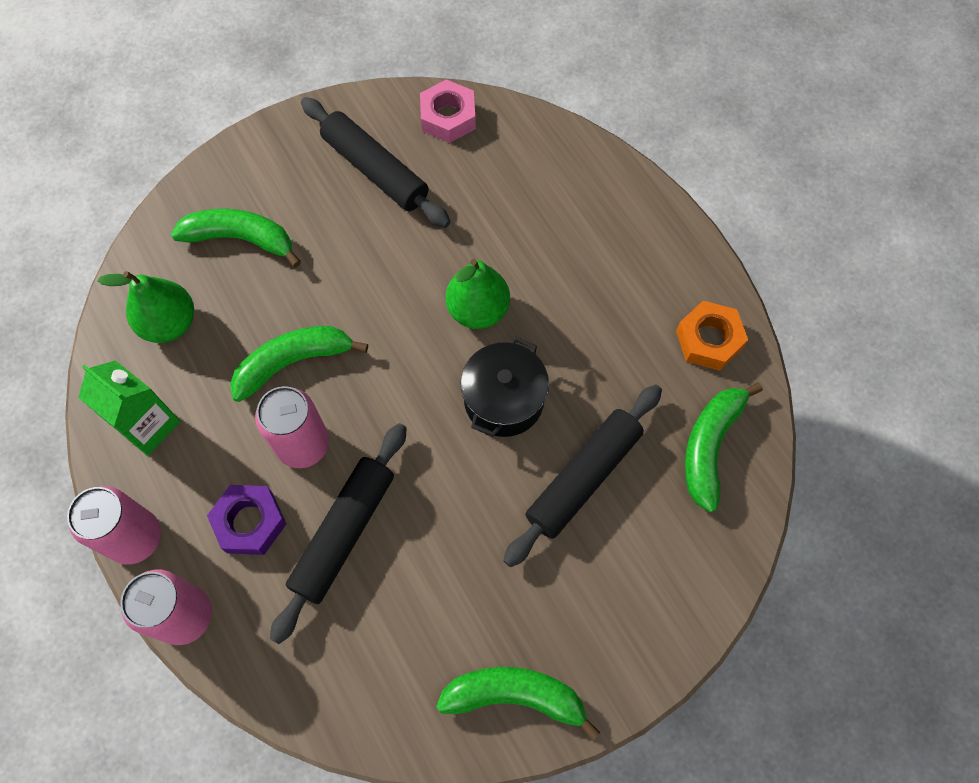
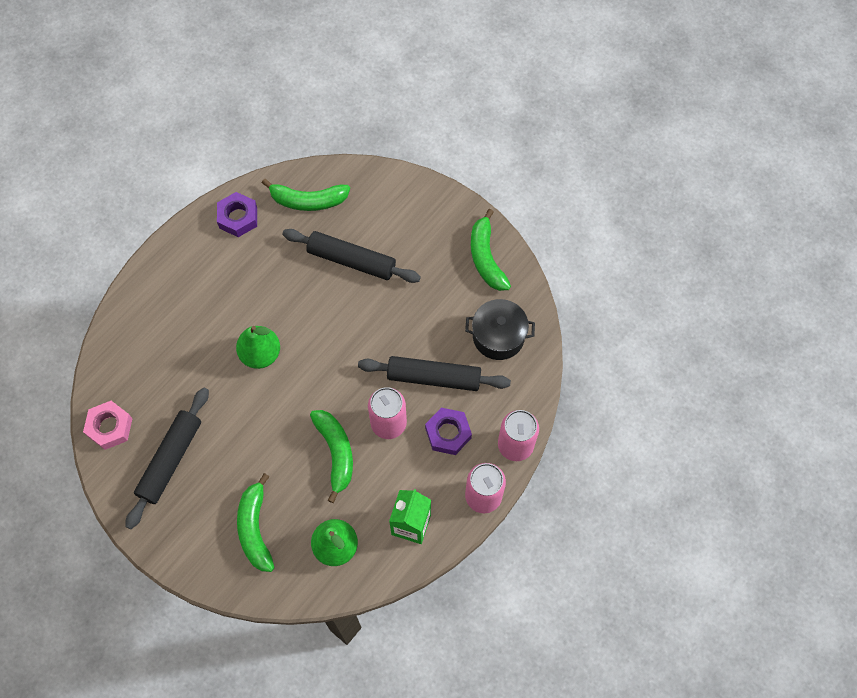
camera: 110 degrees left, 0 degrees up
(293, 362) = (336, 453): green banana -> green banana turned 150 degrees counterclockwise
(503, 400) = (318, 318): black pot -> black pot (498, 336)
(709, 340) = (238, 217): orange nut -> purple nut

